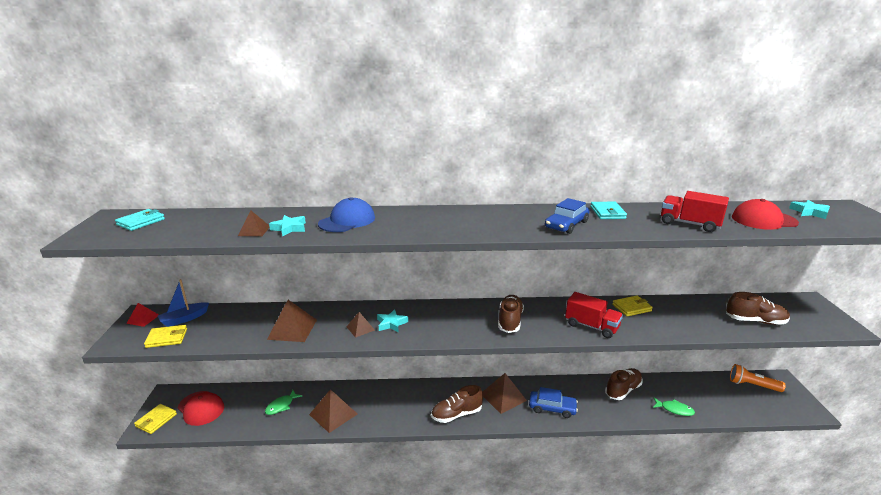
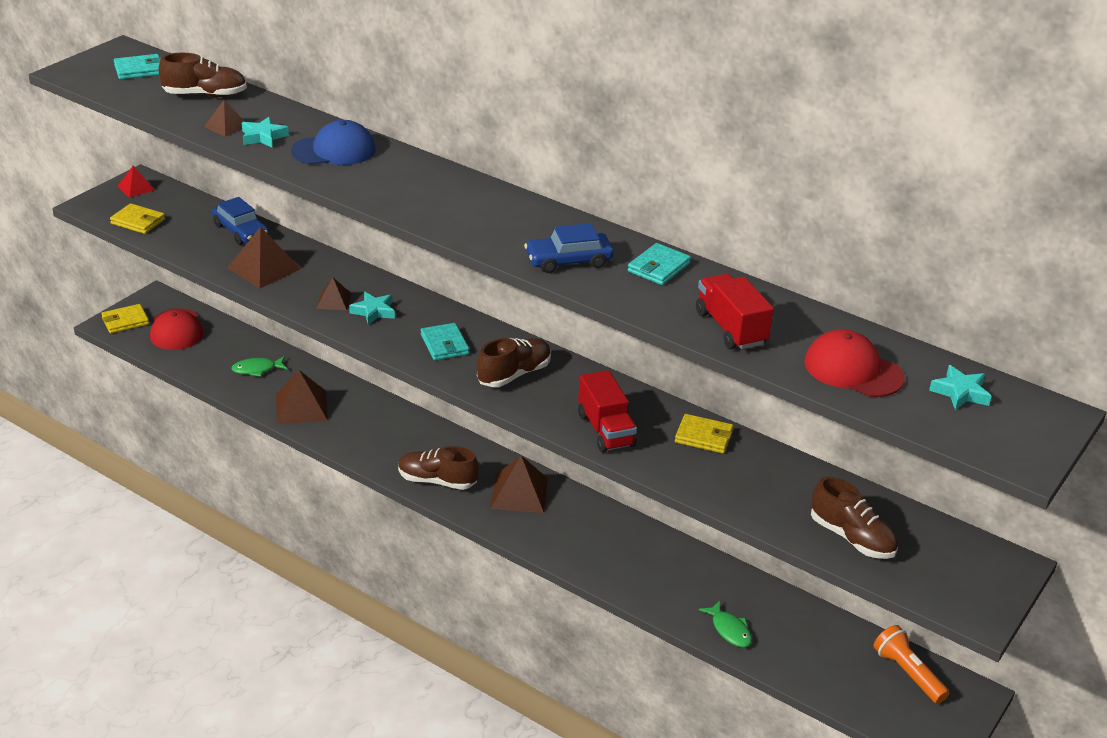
camera: 35 degrees right, 10 degrees up
(184, 319) = (173, 206): blue boat -> none
(454, 323) = (444, 344): none -> turquoise wallet
(552, 408) = (564, 538): blue car -> blue car (241, 231)
(623, 390) = (693, 572): brown shoe -> brown shoe (205, 95)

